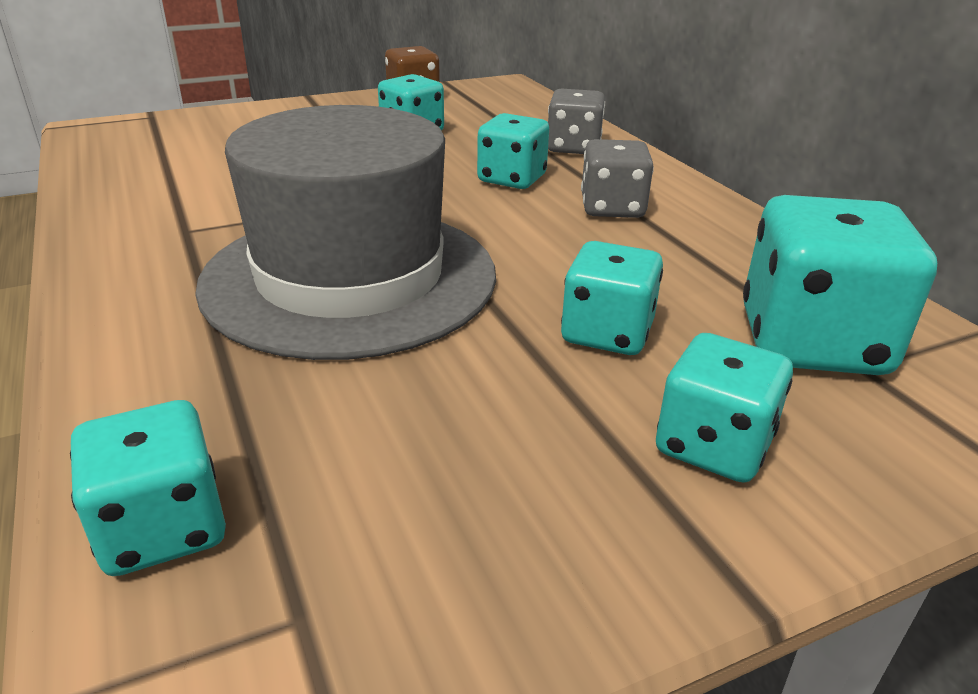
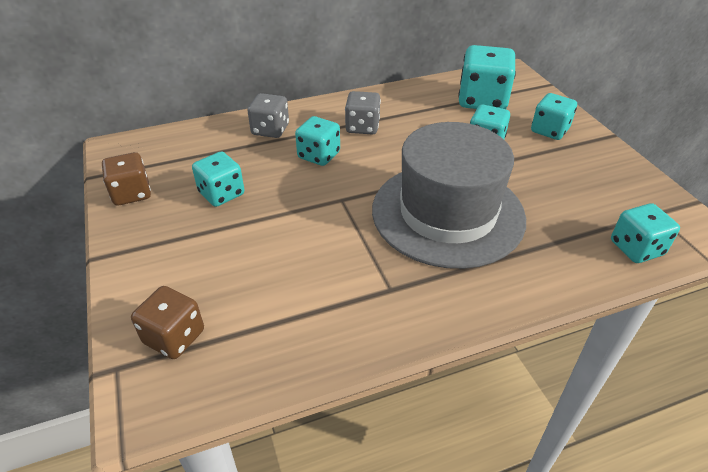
camera: 85 degrees left, 10 degrees up
(175, 131) = (174, 337): none -> brown dice

